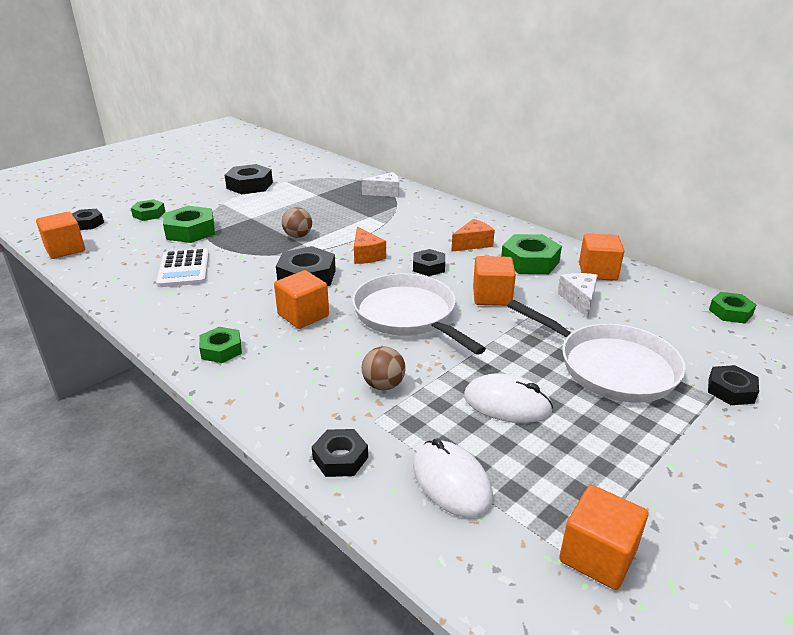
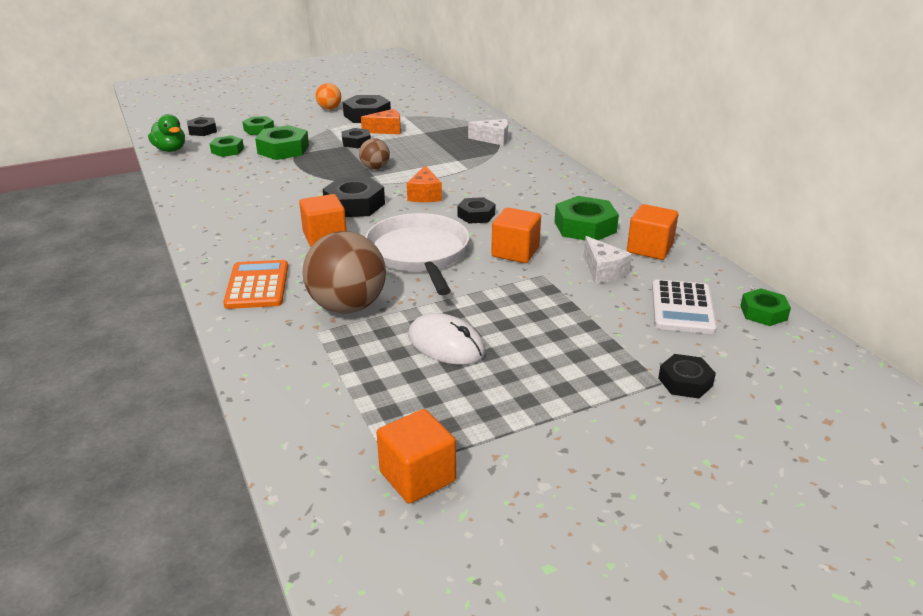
camera: 20 degrees right, 0 degrees up
(65, 249) = (170, 150): orange cube -> green duck
(184, 269) = (254, 181): white calculator -> white calculator (682, 308)
(207, 183) = (329, 109): none -> orange ball
(221, 350) = (235, 252): green nut -> green nut (227, 150)
(273, 382) = (257, 285): none -> orange calculator
(340, 458) = (265, 354): black nut -> black nut (356, 142)
(383, 385) = (347, 307): brown ball -> brown ball, size x1.93
(451, 481) = (342, 392): white mouse -> none
(473, 244) = (540, 201): orange cheese -> orange cheese (386, 130)
(579, 300) = (603, 271): white cheese -> white cheese turned 135 degrees clockwise
(611, 367) = (578, 336): white pan -> none

